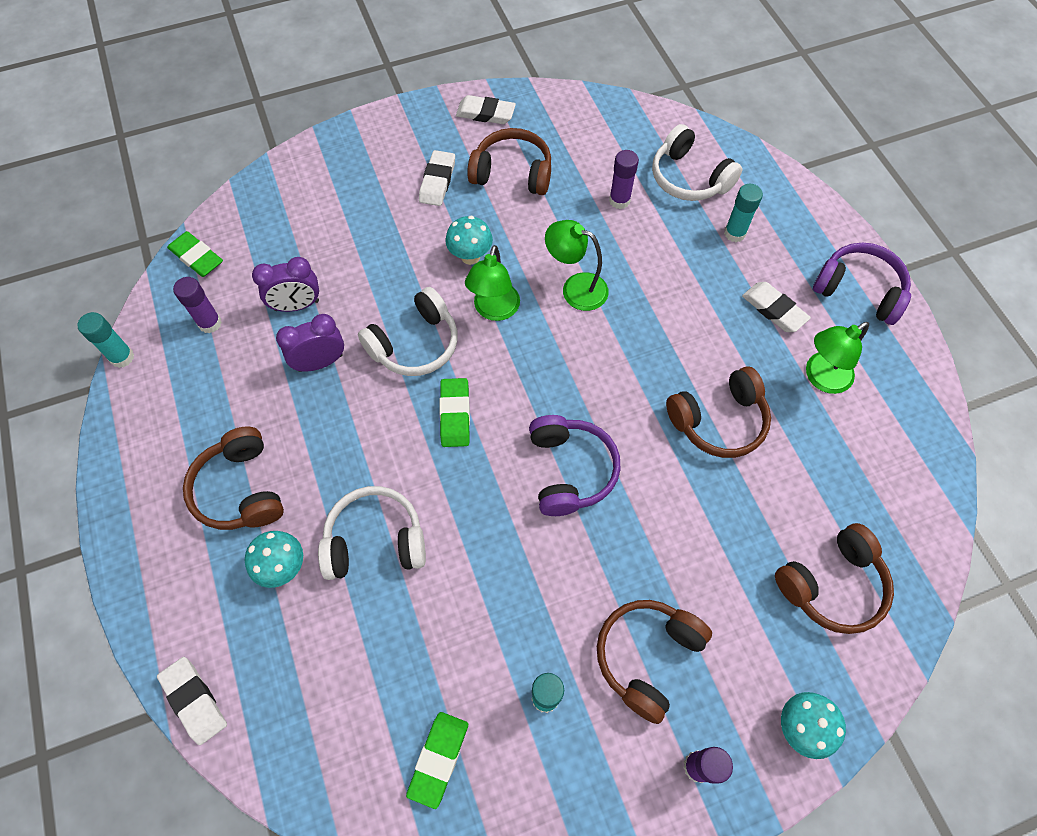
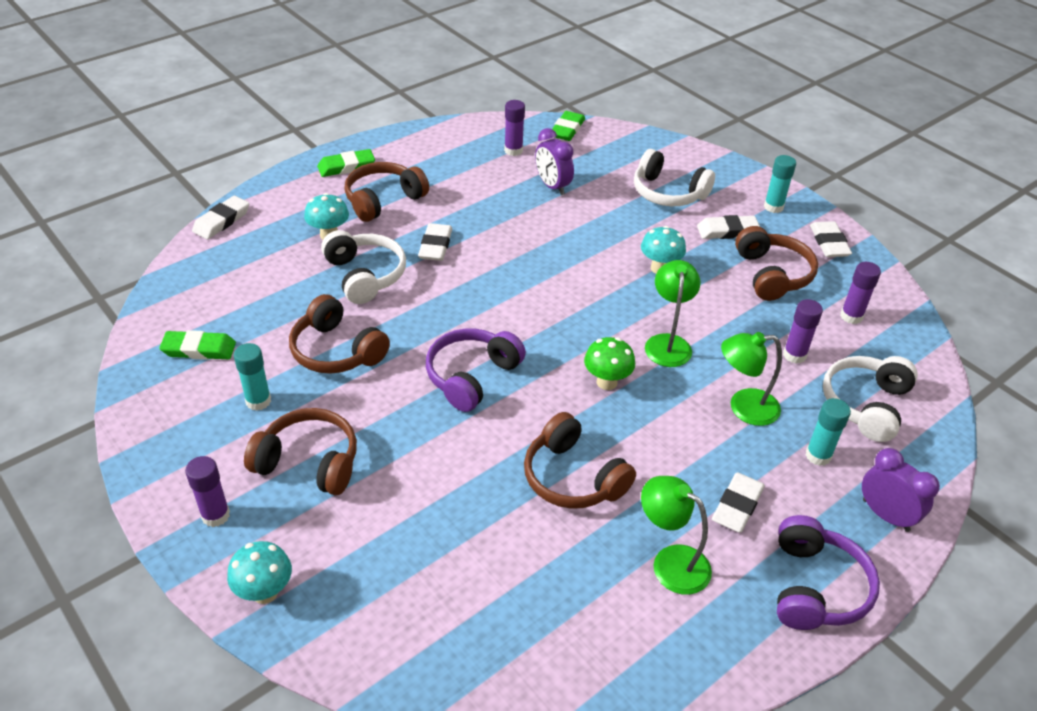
camera: 70 degrees right, 20 degrees down
(122, 357) = (465, 121): turquoise glue stick -> turquoise glue stick (773, 207)
(320, 362) = (507, 210): purple clock -> purple clock (885, 515)
(352, 452) = (435, 246): none -> white eraser
(415, 344) = (551, 256): white headphones -> white headphones (668, 193)
(455, 414) = (495, 294): green eraser -> green eraser (346, 167)
(494, 310) = (611, 295): green lamp -> green lamp (743, 408)
(570, 470) = (471, 376): purple headphones -> purple headphones turned 150 degrees clockwise
(585, 141) = (851, 316): none -> purple glue stick
(611, 355) = (606, 382): none -> green mushroom
(832, 585) = (421, 602): brown headphones -> brown headphones (336, 351)

